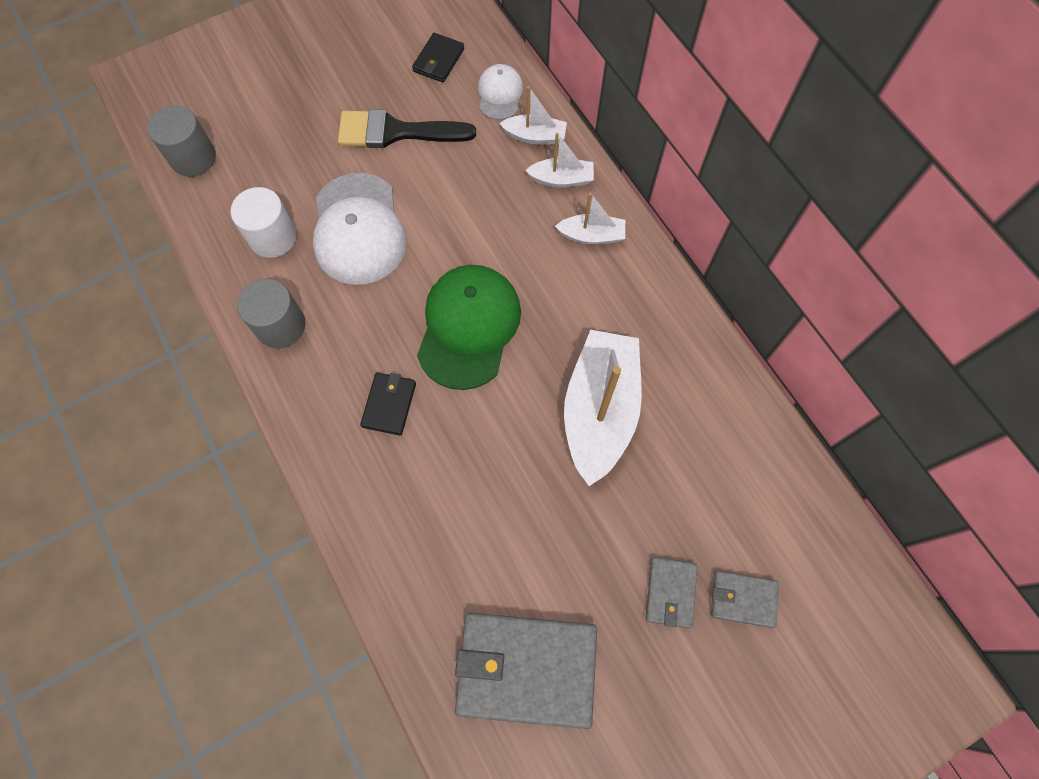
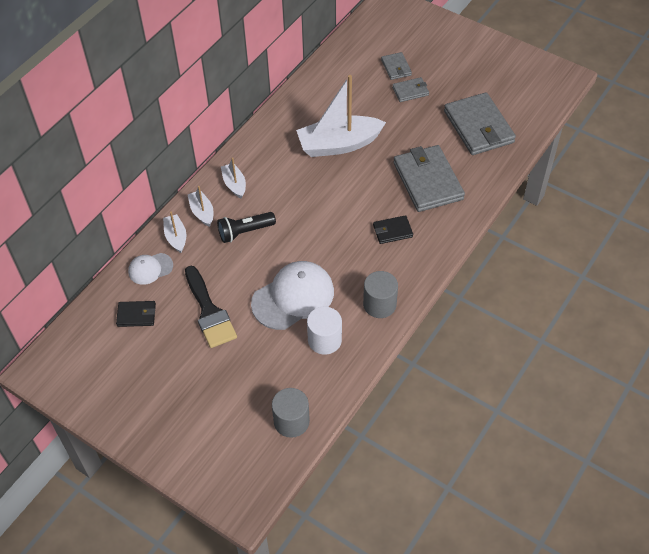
camera: 115 degrees left, 15 degrees down
(454, 509) = (428, 181): none -> grey wallet
(468, 327) = (325, 216): green cap -> none
(498, 216) = (245, 232): none -> black flashlight

